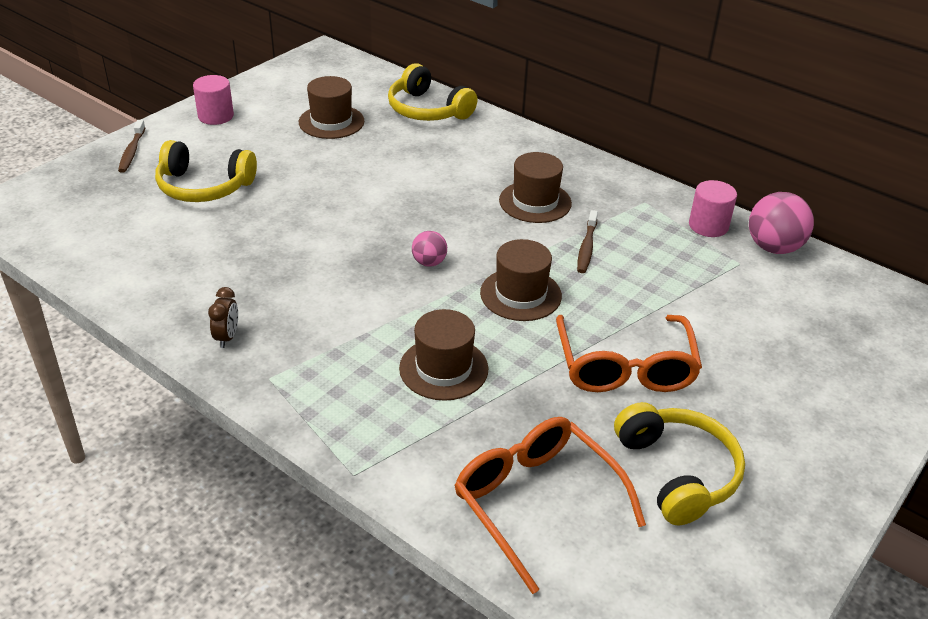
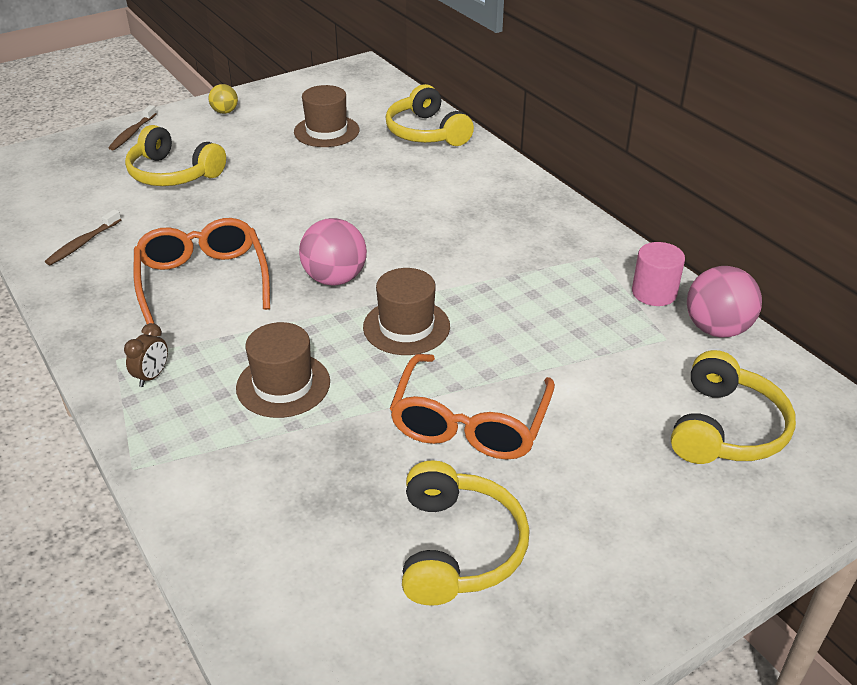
camera: 20 degrees right, 0 degrees up
(216, 116) = (225, 112): pink cylinder -> yellow ball
(227, 337) = (104, 314): brown clock -> brown clock (152, 376)
(429, 262) = (335, 279): pink ball -> pink ball, size x1.78
(535, 202) = (479, 237): brown hat -> none
(536, 502) = (290, 540): orange glasses -> orange glasses (203, 280)
(586, 247) = (505, 292): brown toothbrush -> brown toothbrush (83, 243)
(825, 328) = (725, 428): none -> yellow headphones

